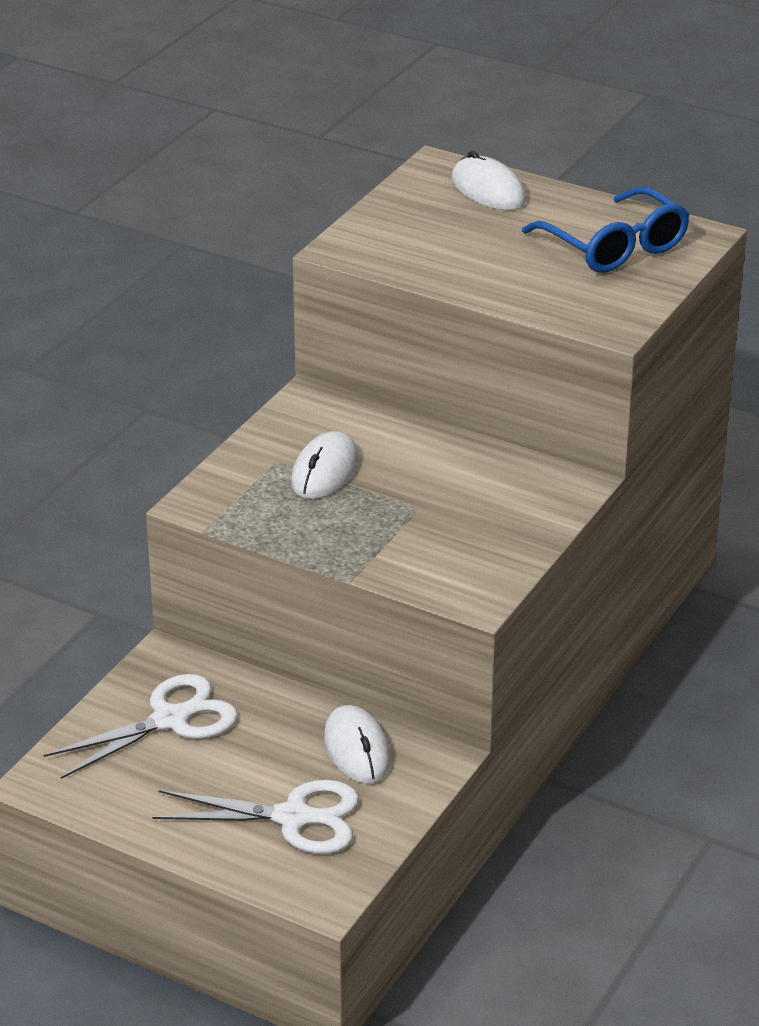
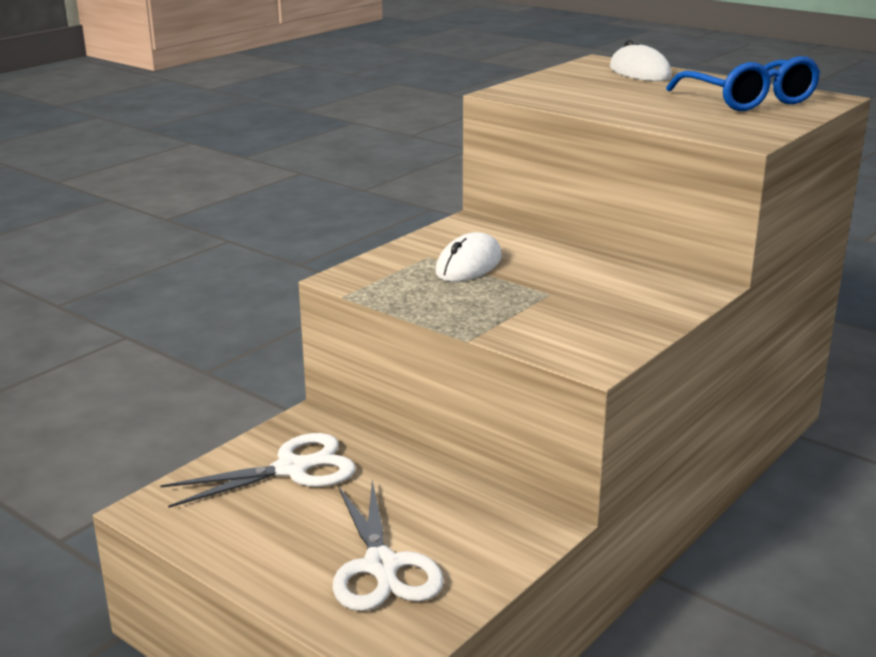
camera: 10 degrees right, 10 degrees down
(293, 818) = (381, 566): white scissors -> white scissors turned 60 degrees clockwise
(357, 749) = (463, 511): white mouse -> none

